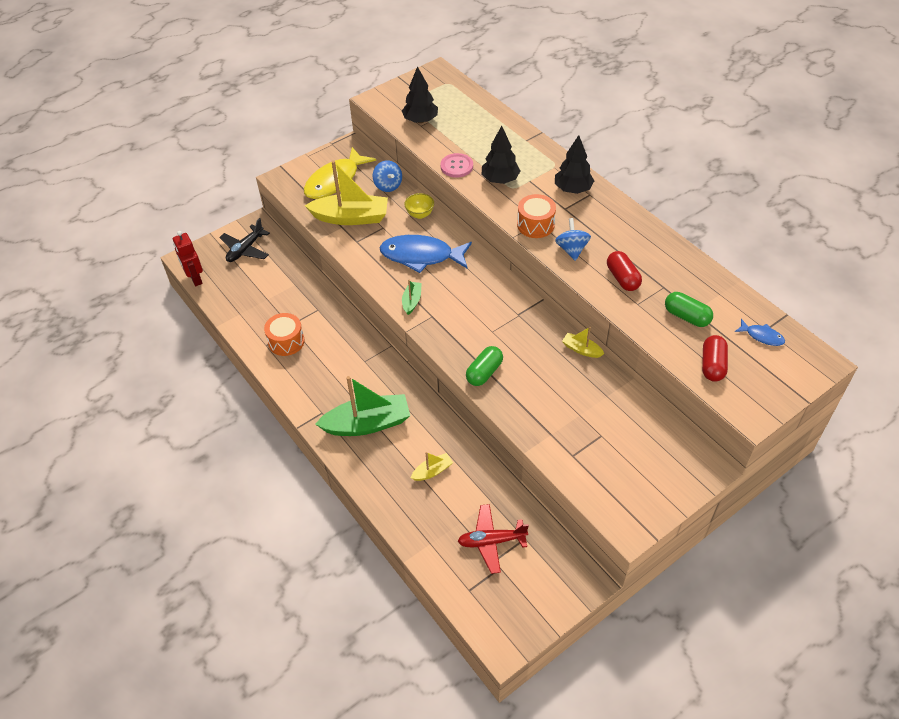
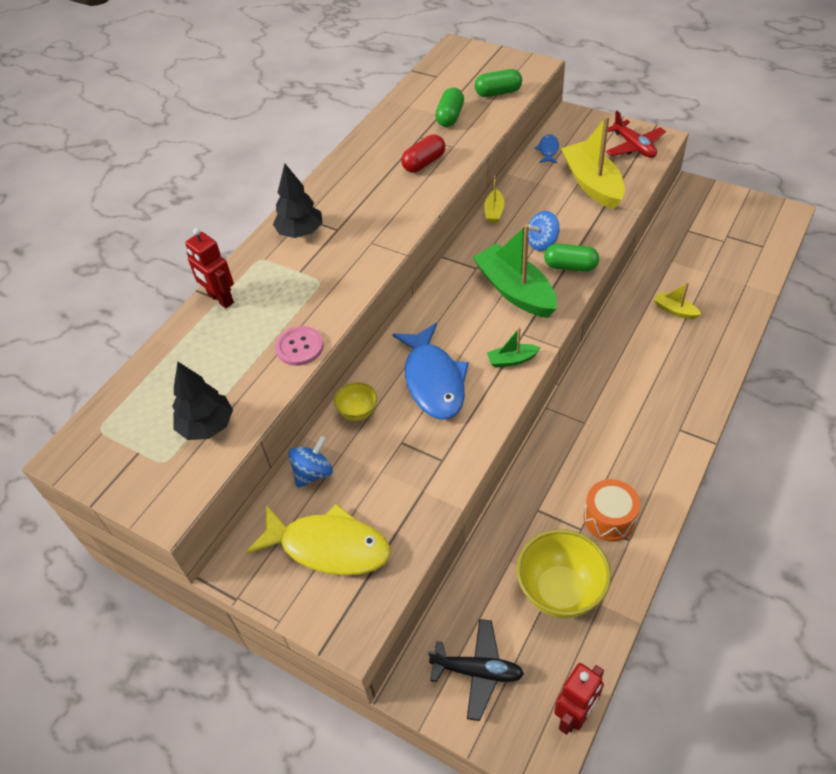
camera: 110 degrees left, 0 degrees up
(260, 299) = (560, 591): none -> yellow bowl
(351, 217) = (399, 488): yellow boat -> yellow boat (592, 184)
(367, 424) = (662, 382): green boat -> green boat (515, 291)
(491, 541) = (708, 248): red plane -> red plane (634, 147)
(500, 180) = (309, 297): black tree -> none
(525, 141) = (220, 299): none -> red robot
(535, 225) = (377, 243): orange drum -> none
(571, 249) = (402, 206): blue spinning top -> blue spinning top (542, 243)
(712, 365) = (498, 93): red capsule -> green capsule
(762, 336) = (446, 76): blue fish -> blue fish (548, 150)

